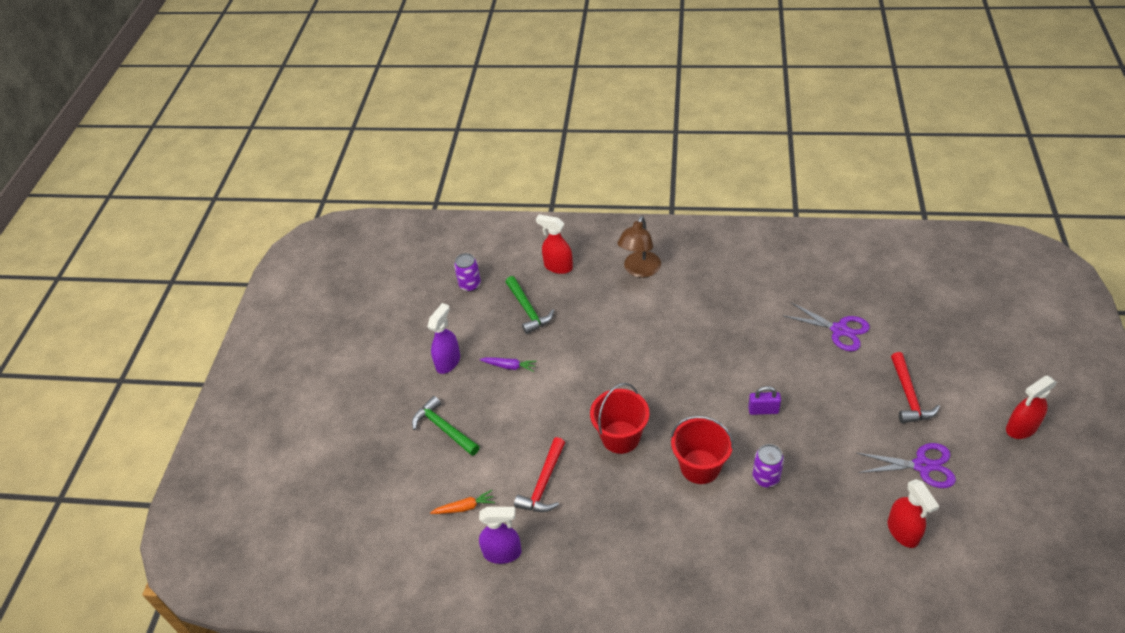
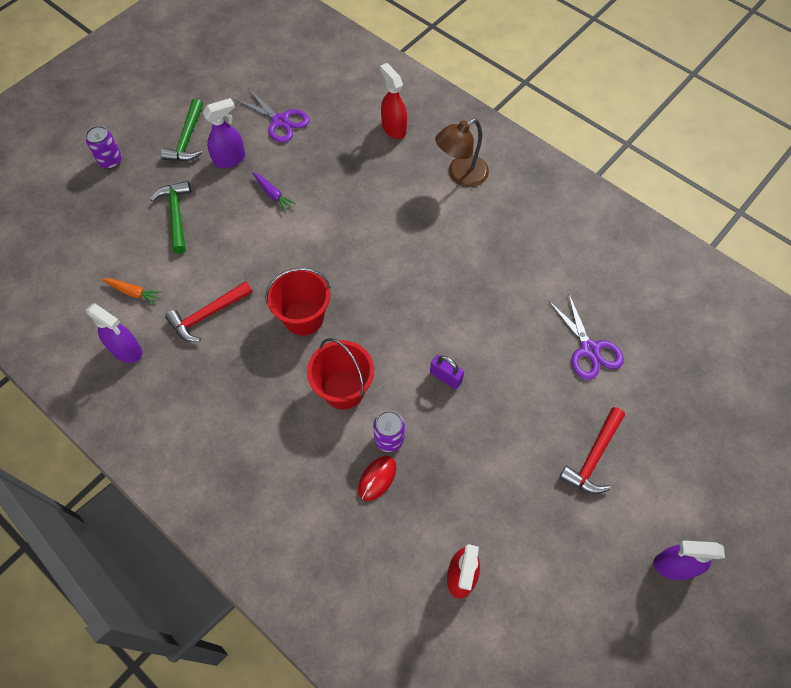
camera: 30 degrees right, 15 degrees up
(470, 285) = (307, 100): purple can -> purple can (111, 161)
(528, 310) = (333, 153): green hammer -> green hammer (187, 139)
(784, 509) = (377, 478): none -> red mouse
(922, 466) = (539, 531): purple scissors -> purple scissors (280, 121)
(1021, 428) = (673, 565): red spray bottle -> purple spray bottle

